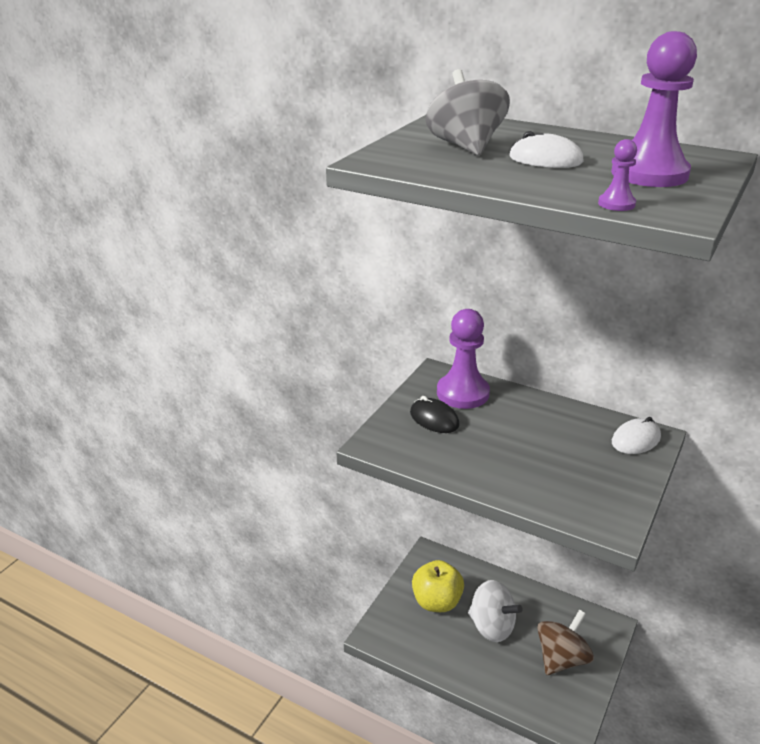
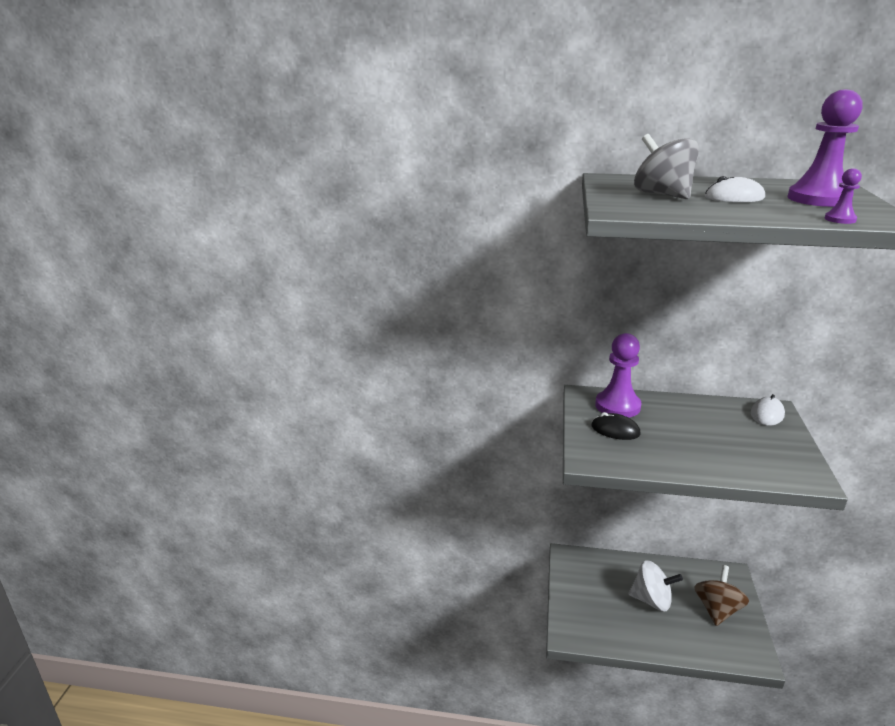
camera: 20 degrees left, 5 degrees down
(436, 602) = (598, 593): yellow apple -> none

